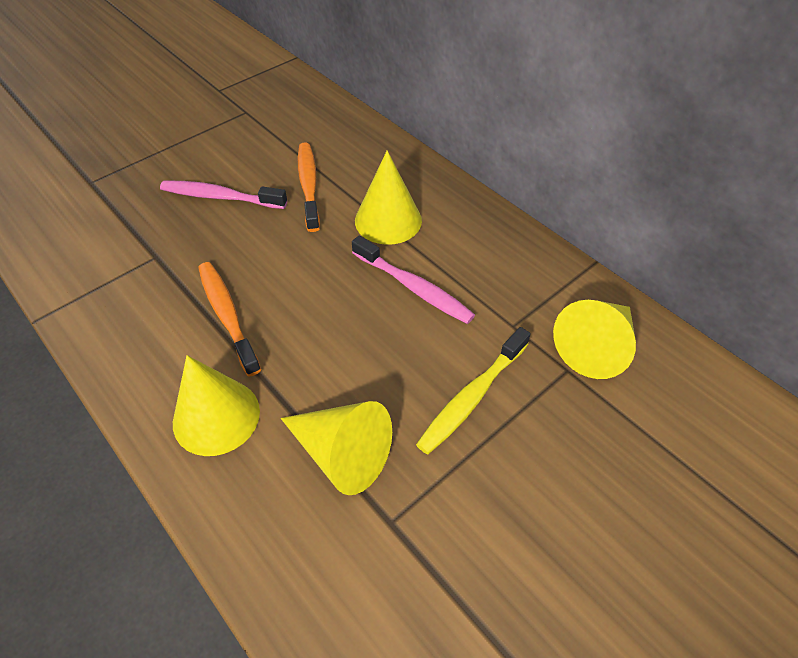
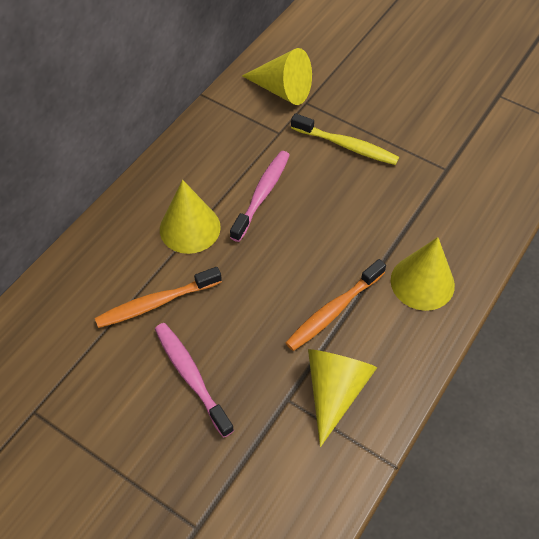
camera: 105 degrees left, 5 degrees up
(220, 197) = (191, 376): pink toothbrush -> pink toothbrush turned 150 degrees clockwise
(342, 453) = (416, 203): yellow cone -> yellow cone (334, 391)

